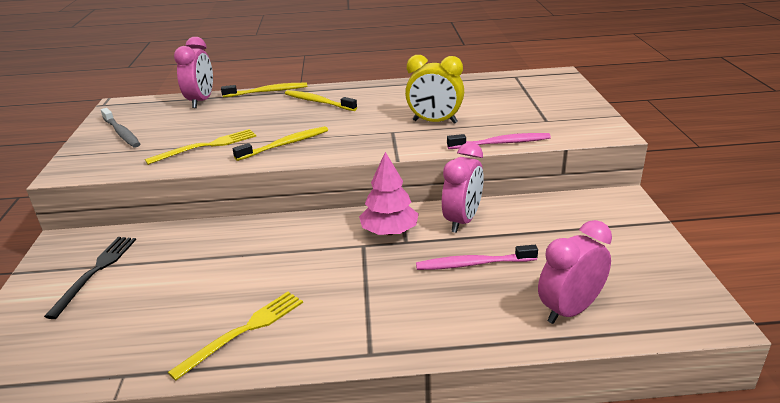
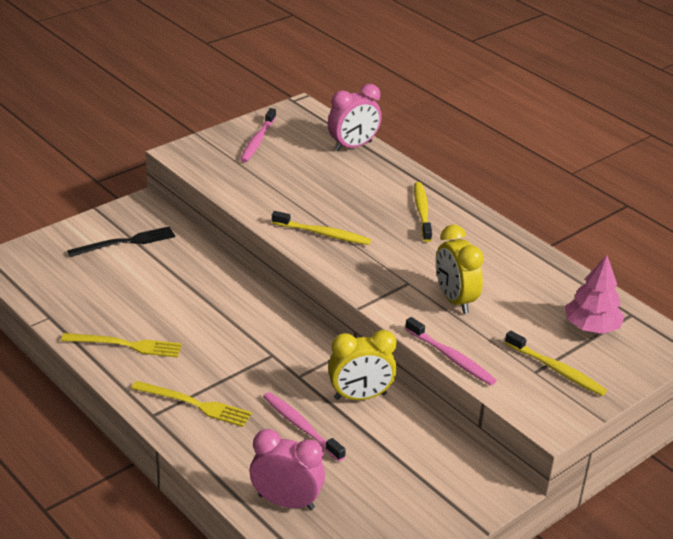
camera: 50 degrees right, 5 degrees up
(121, 133) = (257, 141): grey toothbrush -> pink toothbrush
(206, 146) = (279, 195): yellow fork -> yellow fork (195, 404)
(267, 92) = (411, 172): yellow toothbrush -> yellow toothbrush (556, 370)
(389, 231) = (304, 361): pink tree -> pink tree (591, 327)
(462, 220) = (360, 396): pink clock -> yellow clock

